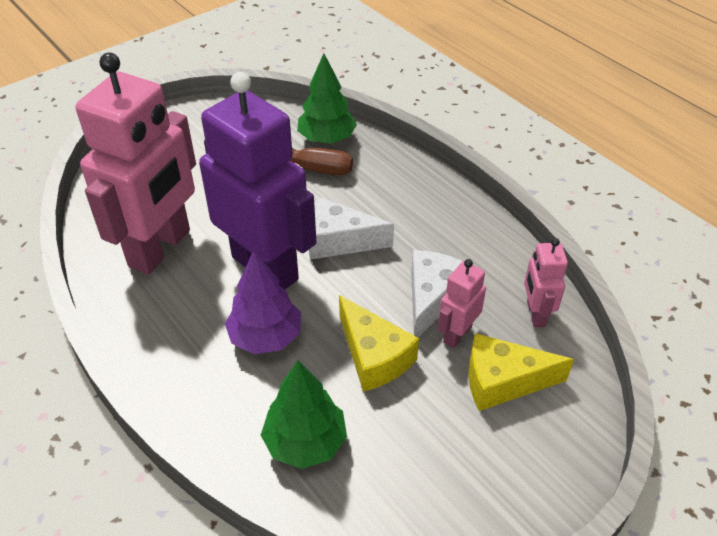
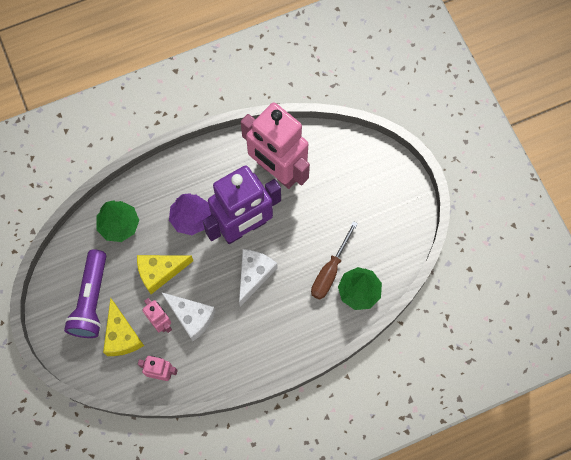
camera: 105 degrees right, 25 degrees up
(463, 447) = (91, 300): none -> purple flashlight
(503, 381) = (122, 335): yellow cheese -> yellow cheese turned 150 degrees clockwise

